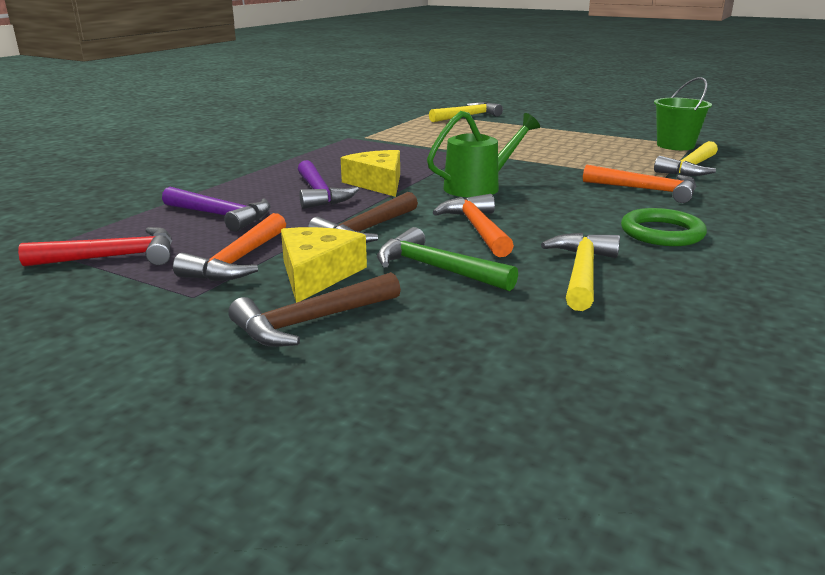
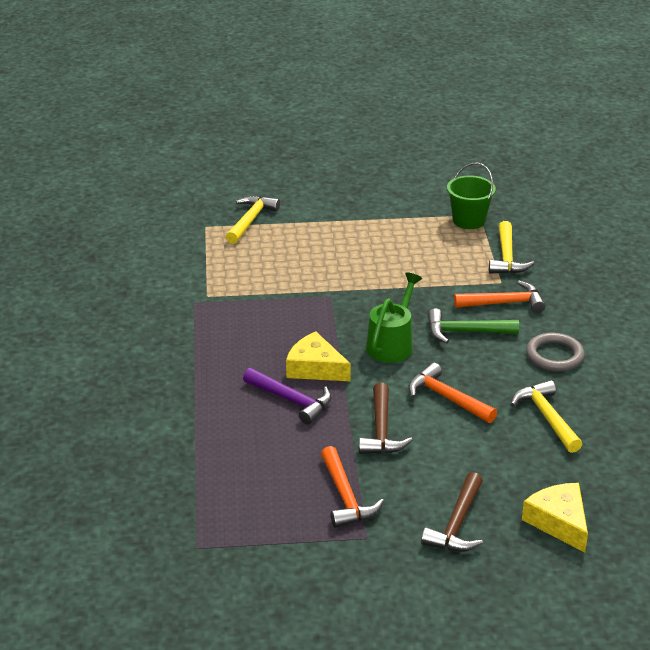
camera: 35 degrees left, 10 degrees up
(113, 257) = (262, 531): red hammer -> none
(221, 216) = (262, 458): purple hammer -> none
(317, 274) = (409, 486): yellow cheese -> yellow cheese (559, 522)
(436, 269) = (468, 450): green hammer -> green hammer (465, 332)
(662, 233) = (554, 355): green ring -> grey ring

